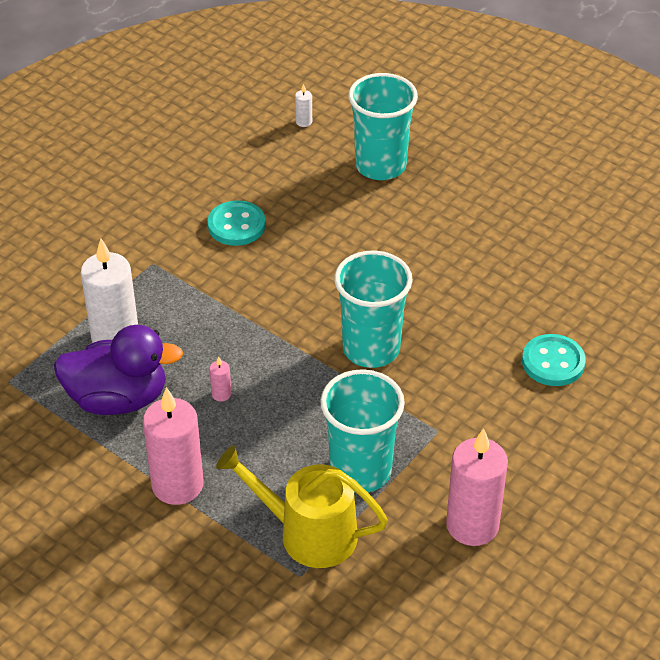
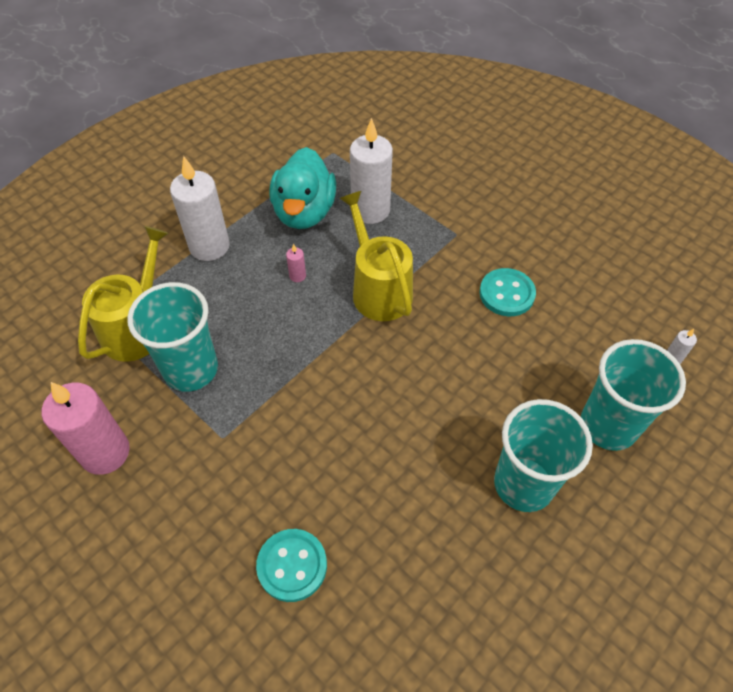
camera: 95 degrees right, 10 degrees up
(118, 399) = (304, 212): purple duck -> turquoise duck
(177, 485) = (209, 246): pink candle -> white candle
(237, 323) = (378, 290): none -> yellow watering can
(371, 349) = (335, 391): turquoise cup -> turquoise cup (523, 484)

